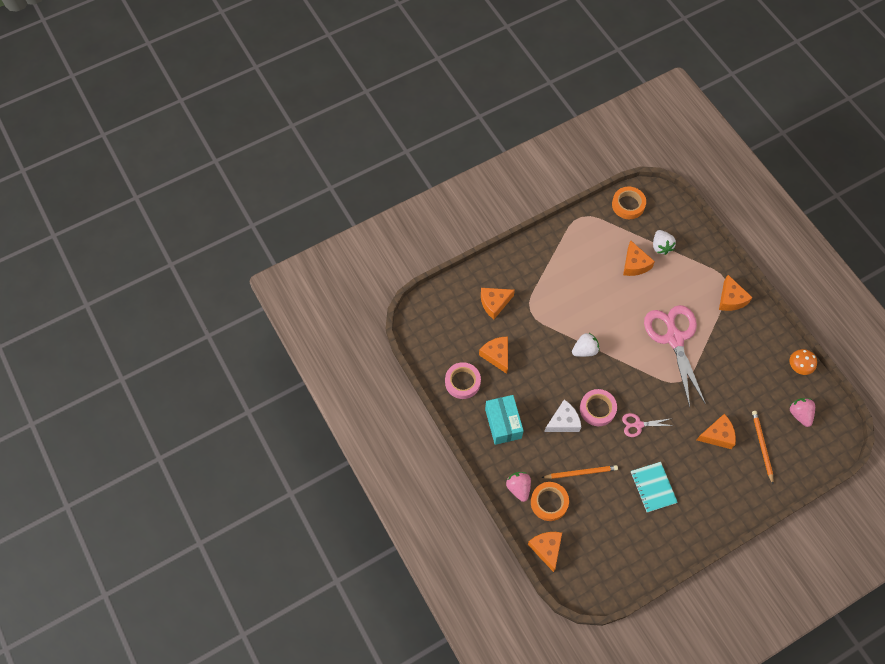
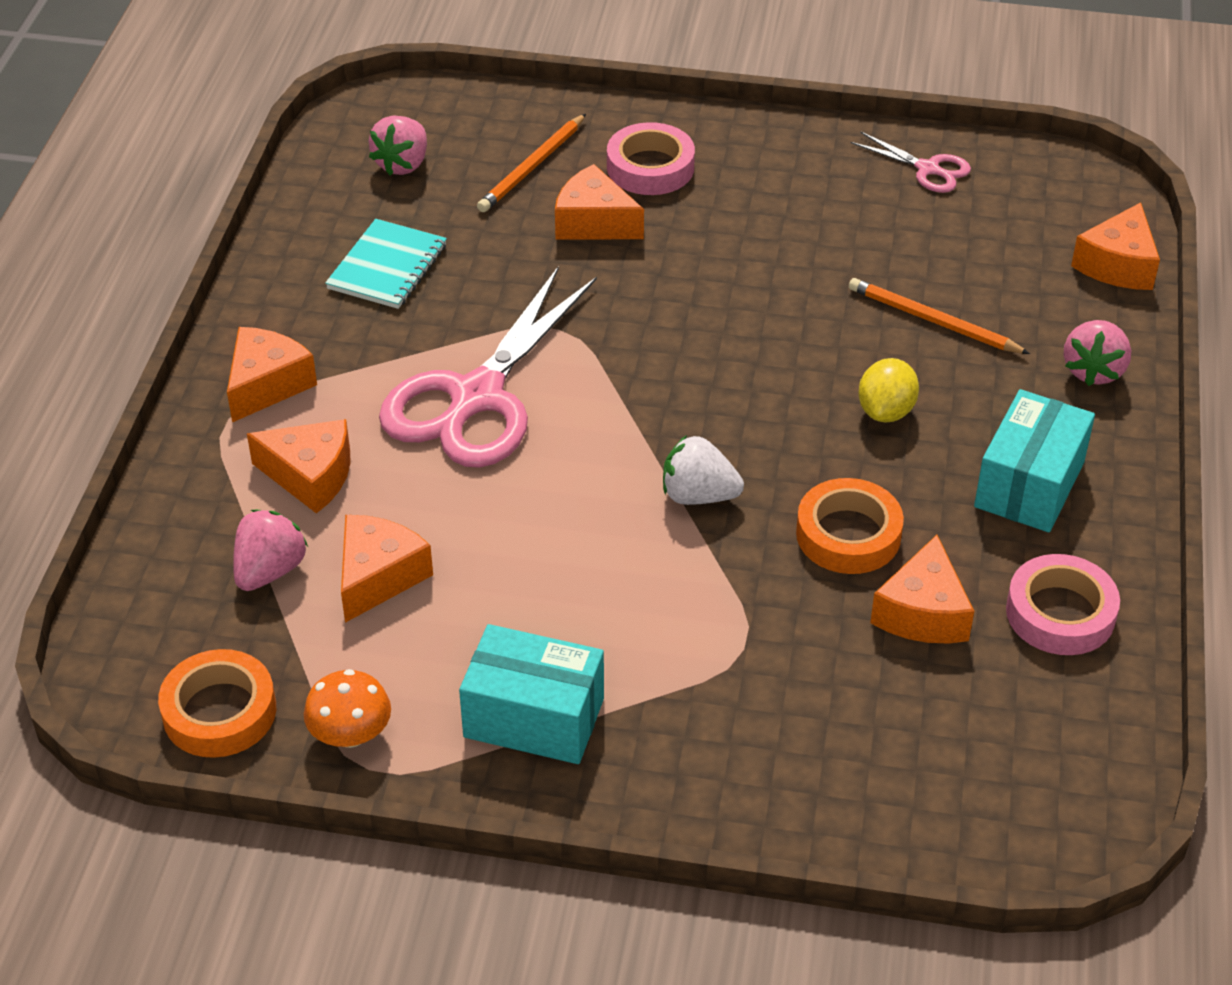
camera: 140 degrees left, 20 degrees down
(494, 303) = (820, 722): orange cheese -> orange cheese (310, 476)
(549, 502) = (1047, 318): orange tape -> orange tape (848, 534)
(559, 255) = (534, 717): none -> turquoise box
(563, 421) = (886, 411): white cheese -> yellow lemon
(597, 409) = (787, 388): pink tape -> pink tape (650, 167)
(638, 425) = (729, 319): pink scissors -> pink scissors (927, 169)
(653, 487) = (810, 228): turquoise notebook -> turquoise notebook (387, 267)
(661, 246) = (270, 571): white strawberry -> pink strawberry
(799, 366) = (300, 218): orange mushroom -> orange mushroom (350, 734)

